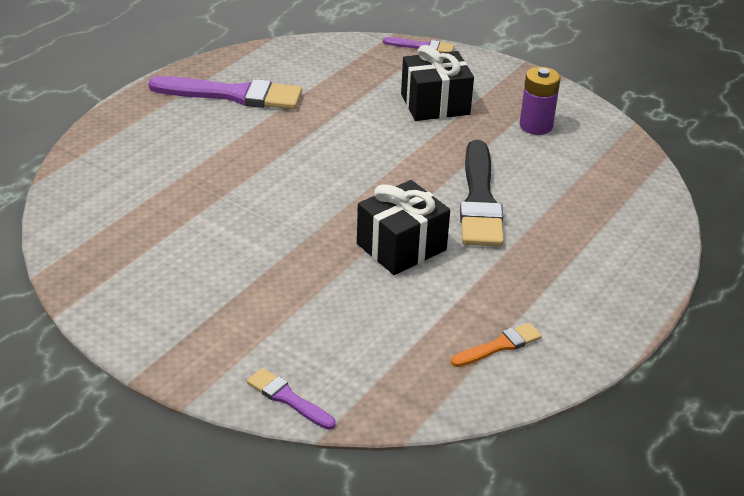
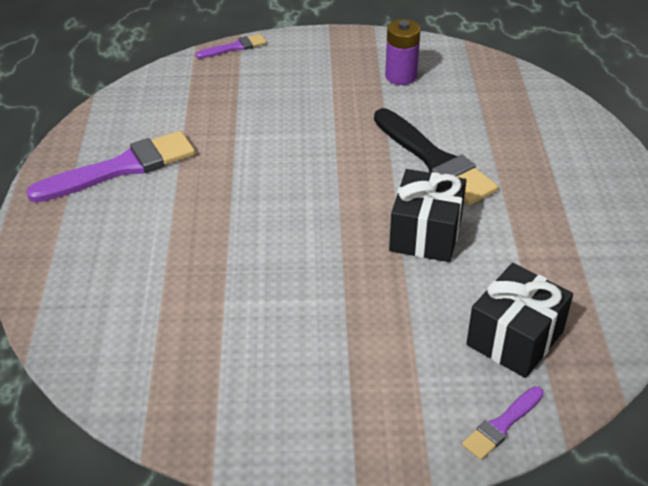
camera: 35 degrees left, 5 degrees up
(288, 398) = (502, 425): purple brush -> purple brush turned 45 degrees counterclockwise
(435, 104) = (304, 94): black gift -> black gift (514, 338)
(499, 346) = (590, 276): orange brush -> none

